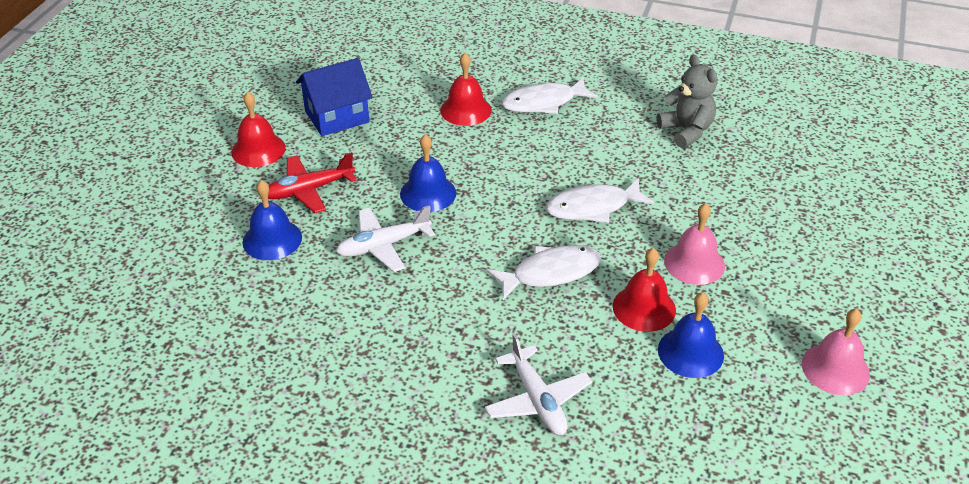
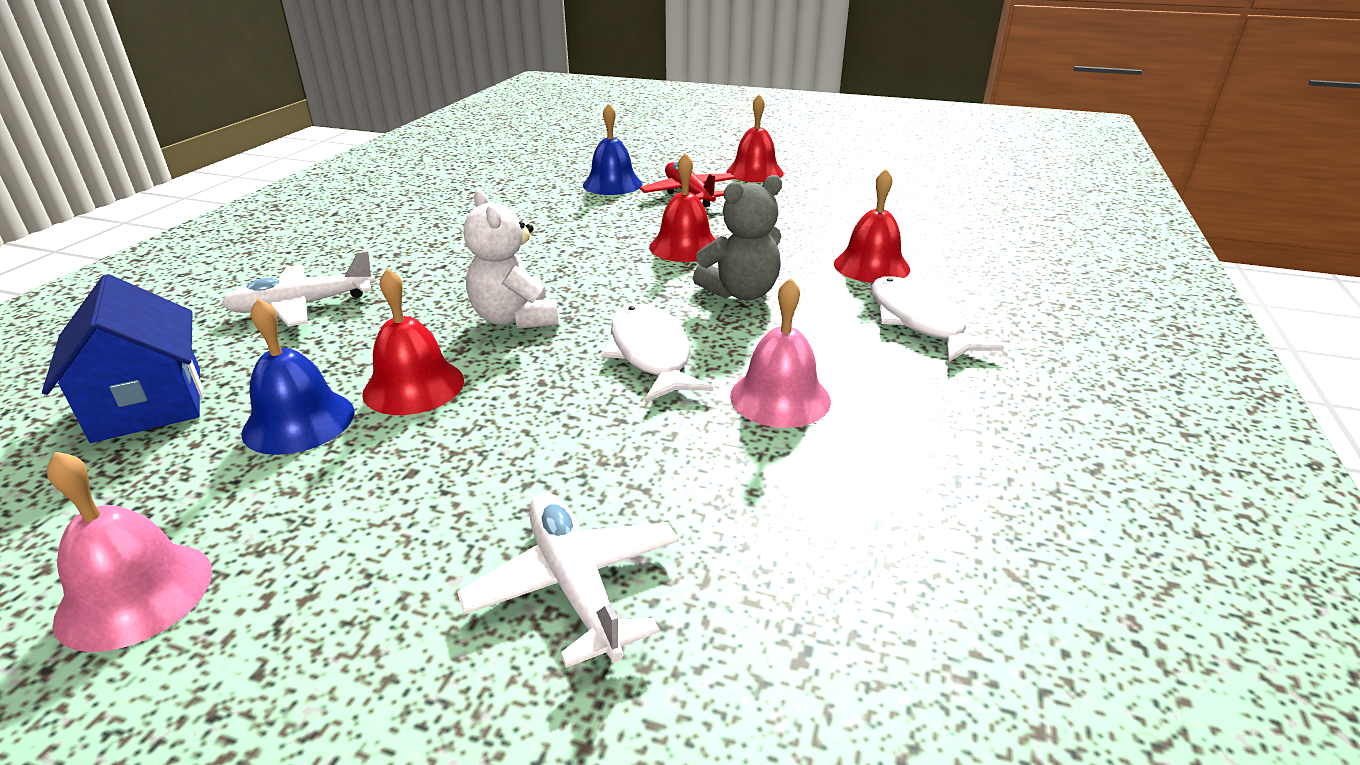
camera: 90 degrees right, 10 degrees down
(337, 117) = (825, 200): blue house -> blue house (148, 404)
(383, 246) = (592, 227): white plane -> white plane (575, 584)
(428, 193) = (684, 247): blue bell -> red bell
(551, 273) = (515, 318): white fish -> white teddy bear
(686, 131) = (892, 468): grey teddy bear -> grey teddy bear (741, 293)
(694, 263) = (495, 443): pink bell -> pink bell (780, 398)

